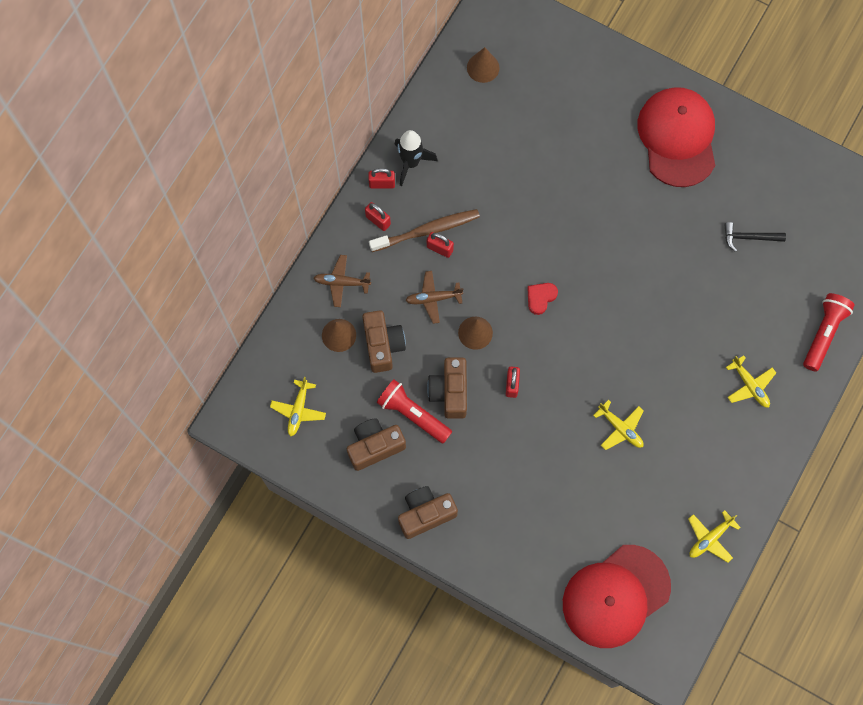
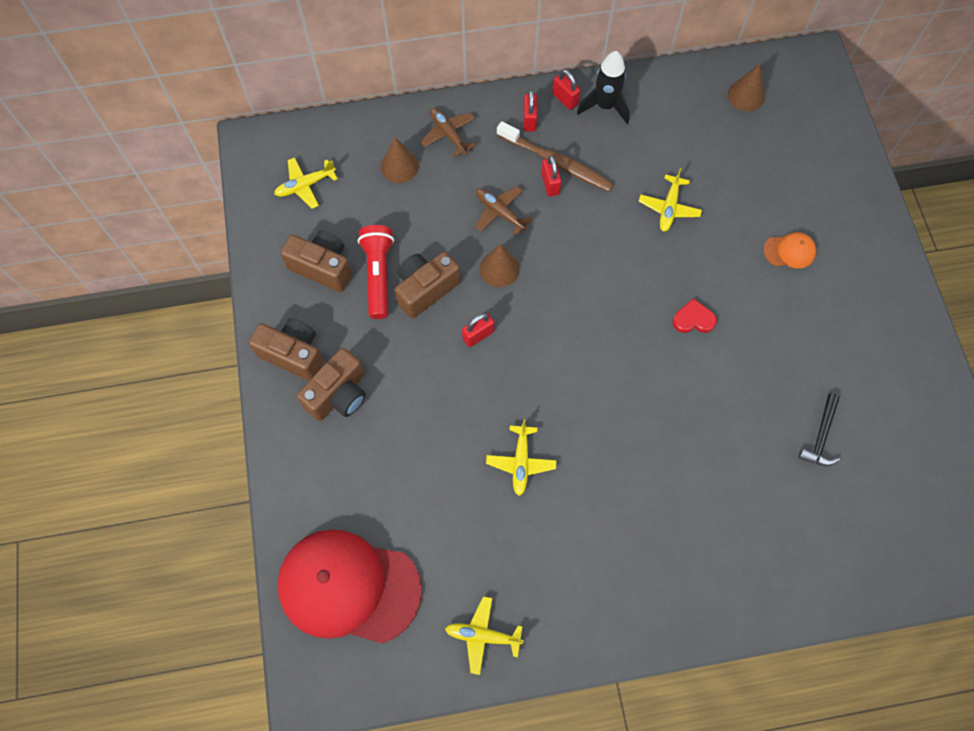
camera: 50 degrees right, 5 degrees down
(383, 345) = (421, 205): brown camera -> brown camera (339, 395)
(540, 298) = (582, 297): red heart -> red heart (693, 319)
(617, 144) = (789, 251): none -> orange cap
(677, 137) = (850, 297): red cap -> none
(749, 237) = (821, 436): black hammer -> black hammer turned 120 degrees counterclockwise
(750, 385) = (674, 553): yellow plane -> yellow plane (669, 208)
(823, 333) = (796, 586): red flashlight -> none

